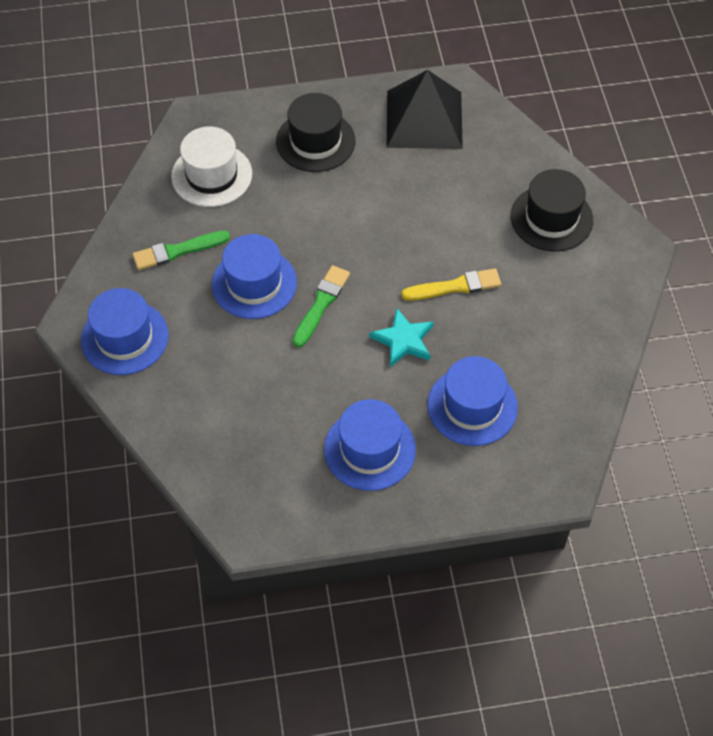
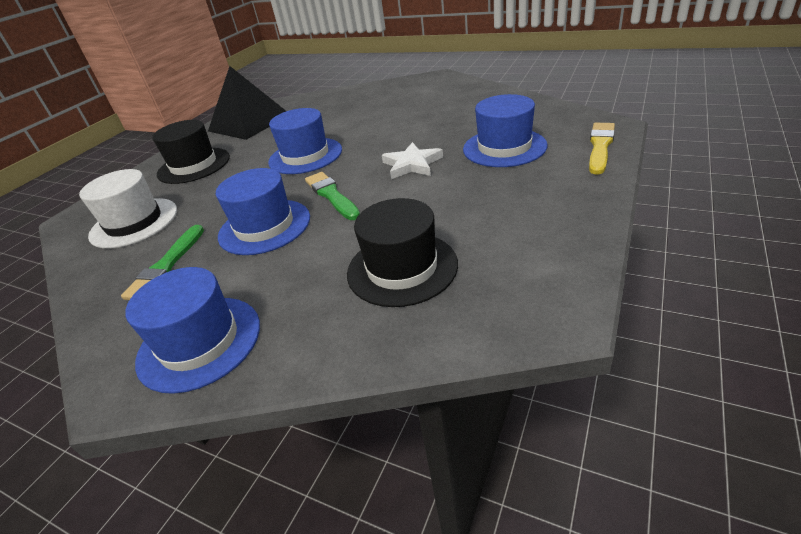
camera: 50 degrees left, 20 degrees down
(369, 449) = (507, 204): blue hat -> blue hat (305, 156)
(403, 340) = (412, 164): turquoise star -> white star
(455, 286) = (390, 135): yellow brush -> yellow brush (600, 147)
(551, 218) = (382, 96): black hat -> black hat (402, 268)

